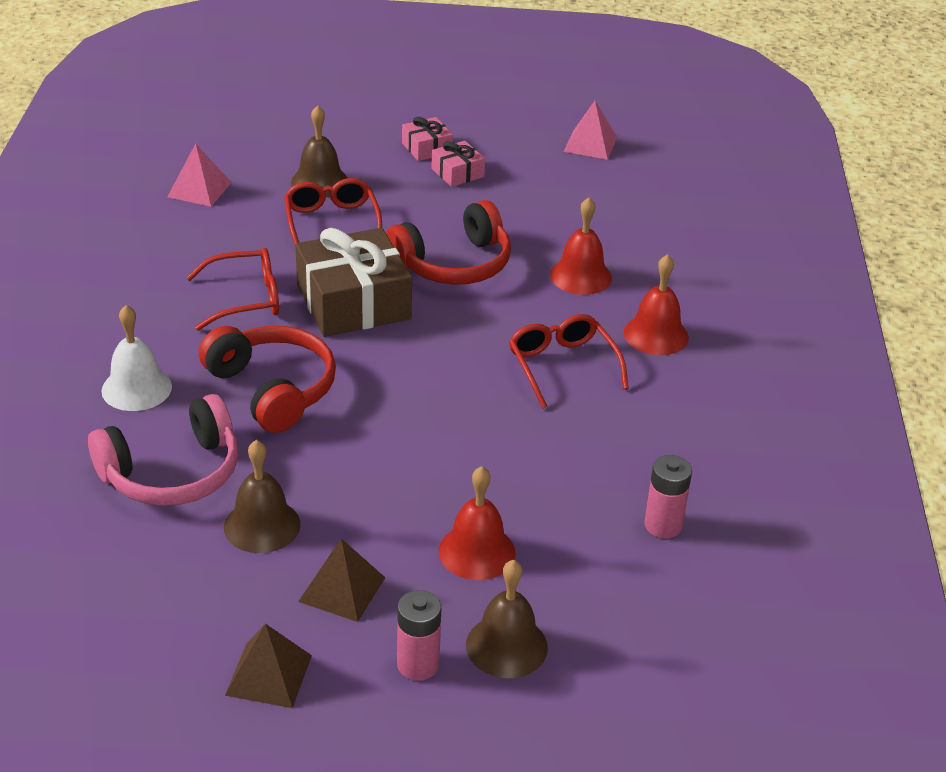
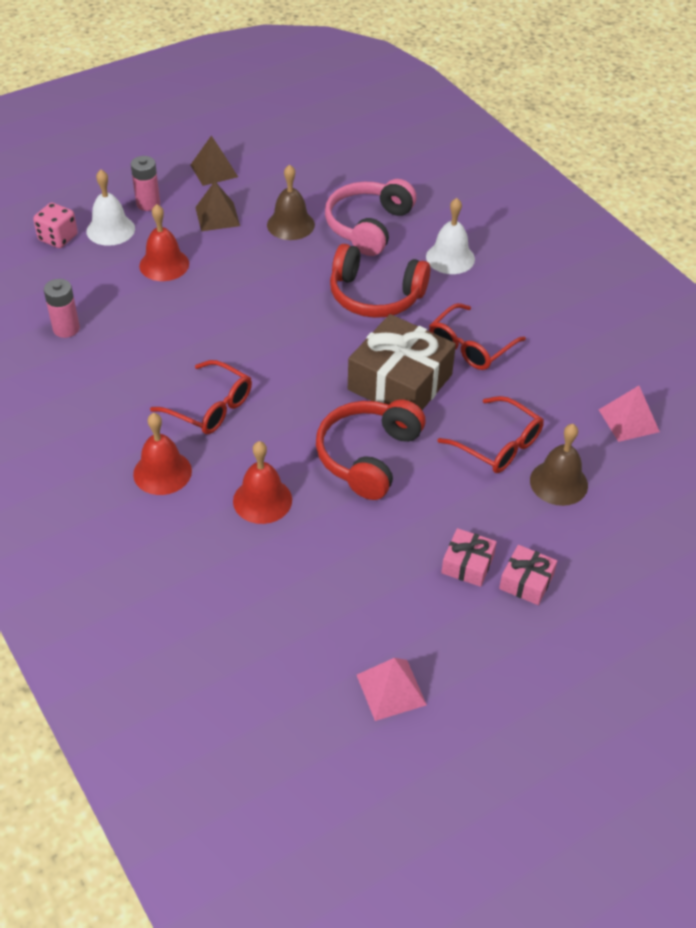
camera: 145 degrees right, 10 degrees up
(506, 646) = (110, 230): brown bell -> white bell
(591, 671) = (58, 238): none -> pink dice

